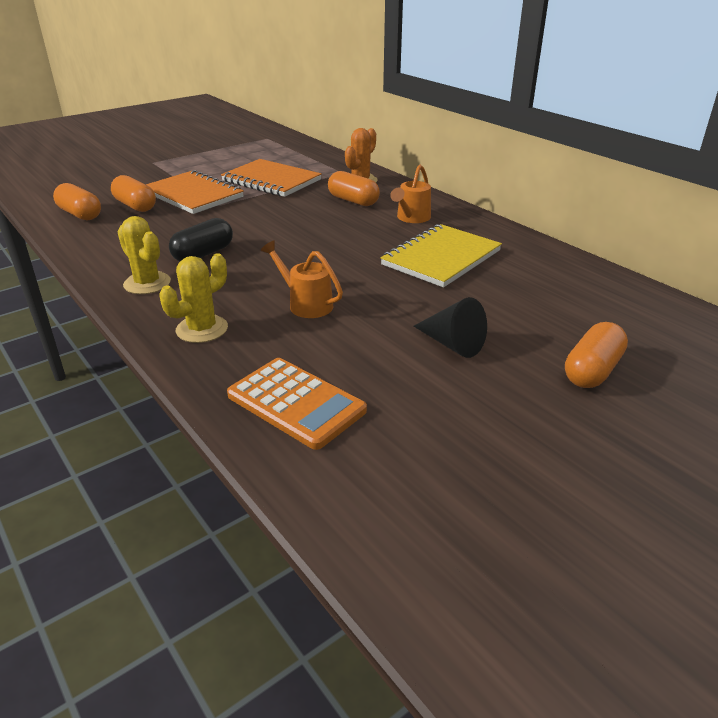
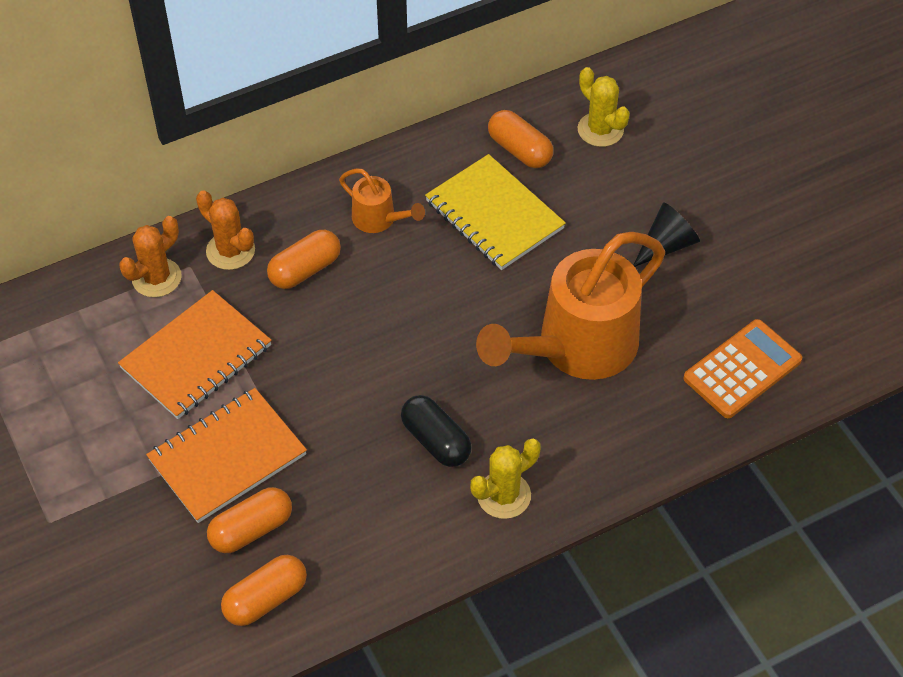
camera: 80 degrees left, 20 degrees up
(202, 329) = (613, 439): yellow cactus -> yellow cactus (600, 130)
(306, 304) = (576, 348): orange watering can -> orange watering can, size x2.16
(331, 166) = (156, 278): none -> orange cactus
(592, 371) = (718, 163): orange capsule -> orange capsule (519, 150)

